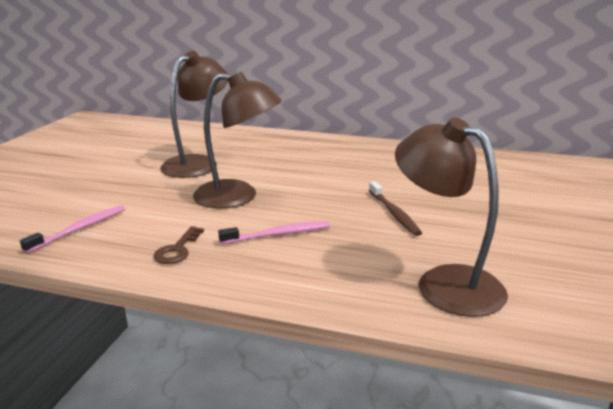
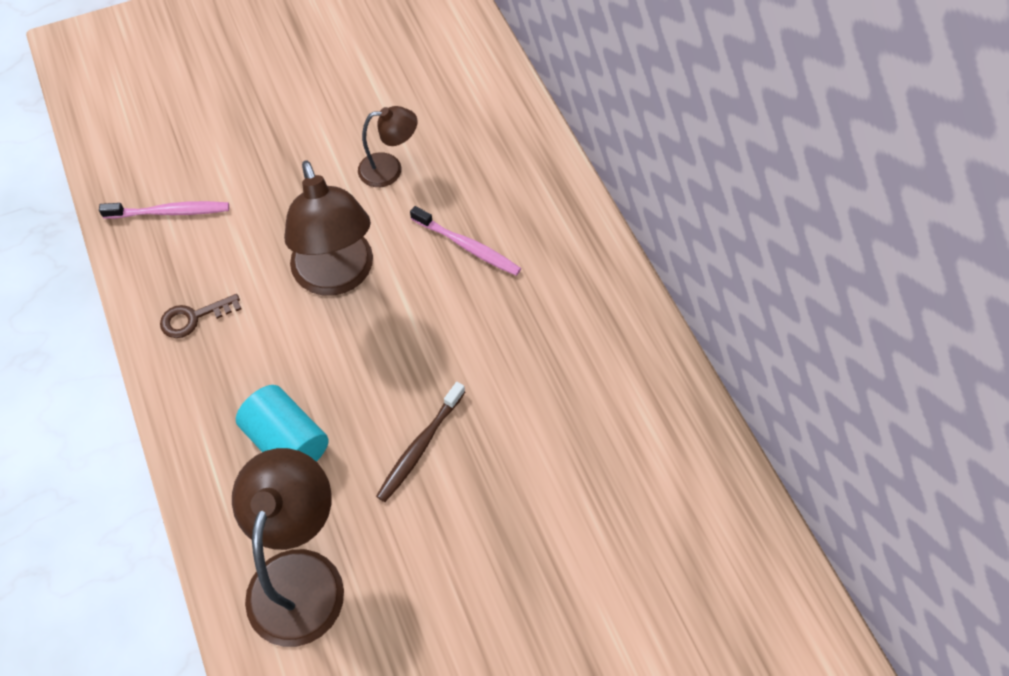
camera: 50 degrees right, 35 degrees up
(198, 163) = (389, 169): brown lamp -> brown lamp, size x0.56
(278, 234) = (284, 374): pink toothbrush -> pink toothbrush (467, 246)
(330, 251) = (287, 441): none -> turquoise cylinder

